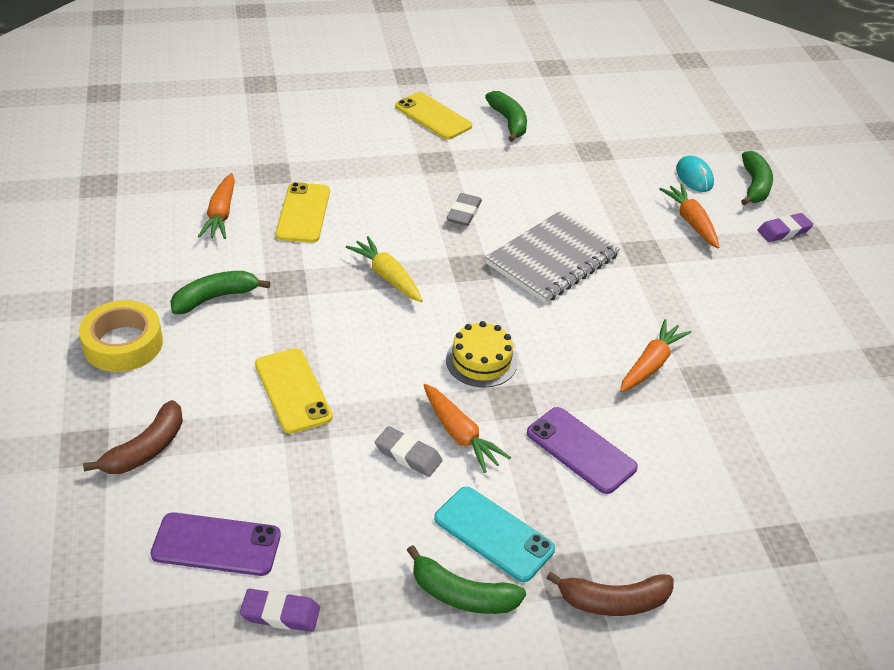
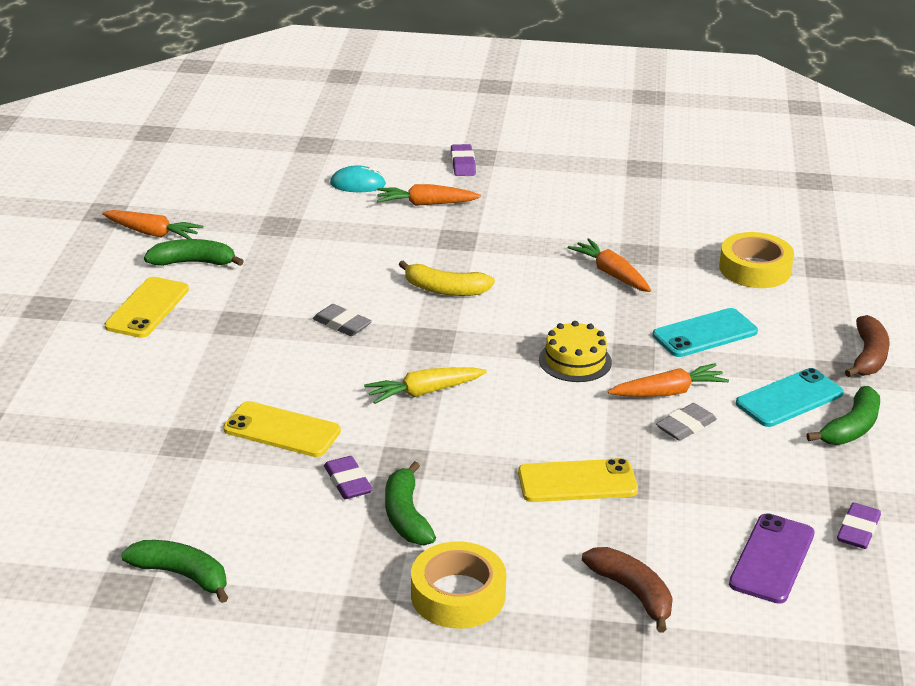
camera: 70 degrees left, 10 degrees down
(221, 214) = (249, 492): orange carrot -> orange carrot (152, 233)
(249, 259) = (348, 482): none -> purple eraser
(433, 116) = (147, 308): yellow phone -> yellow phone turned 45 degrees counterclockwise
(552, 259) = (445, 289): grey notebook -> yellow banana
(581, 450) = (705, 334): purple phone -> turquoise phone
(738, 478) = (755, 269): none -> yellow tape
(754, 186) = (390, 159): green banana -> green banana (182, 575)

